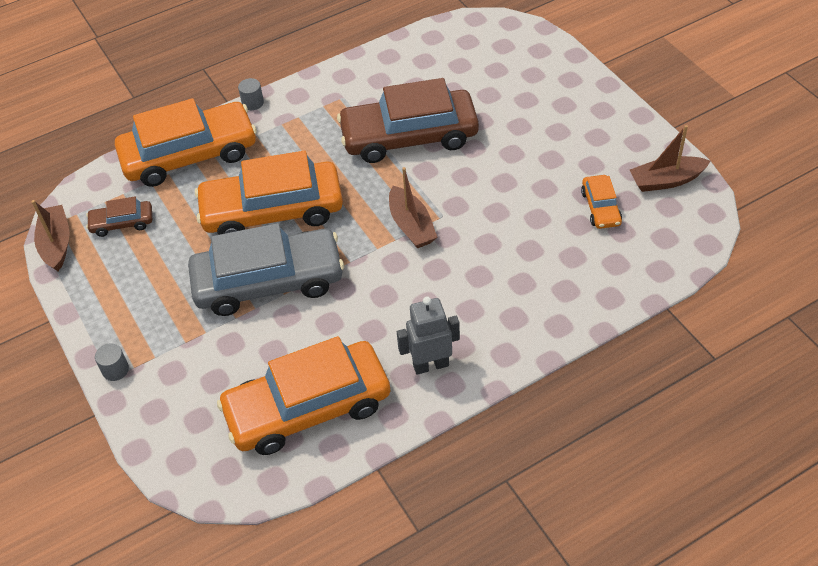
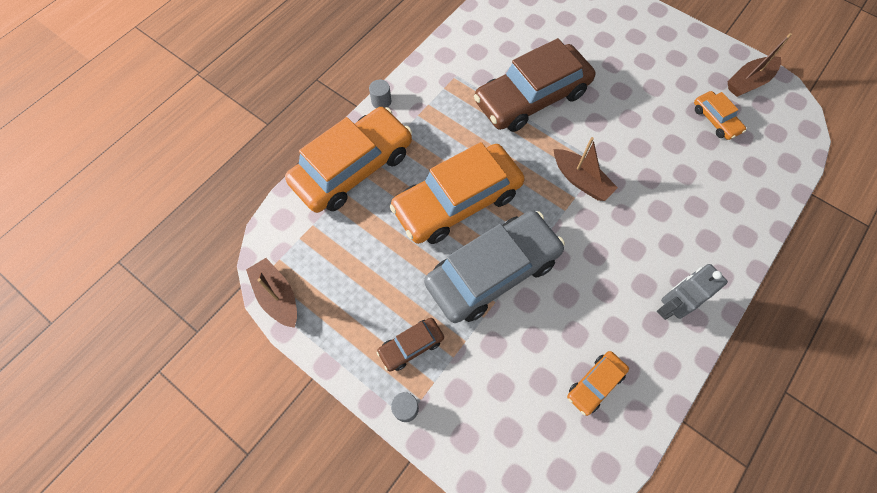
camera: 25 degrees left, 15 degrees up
(122, 223) = (328, 255): brown car -> brown car (411, 346)
(308, 407) = (595, 384): orange car -> orange car, size x0.45

